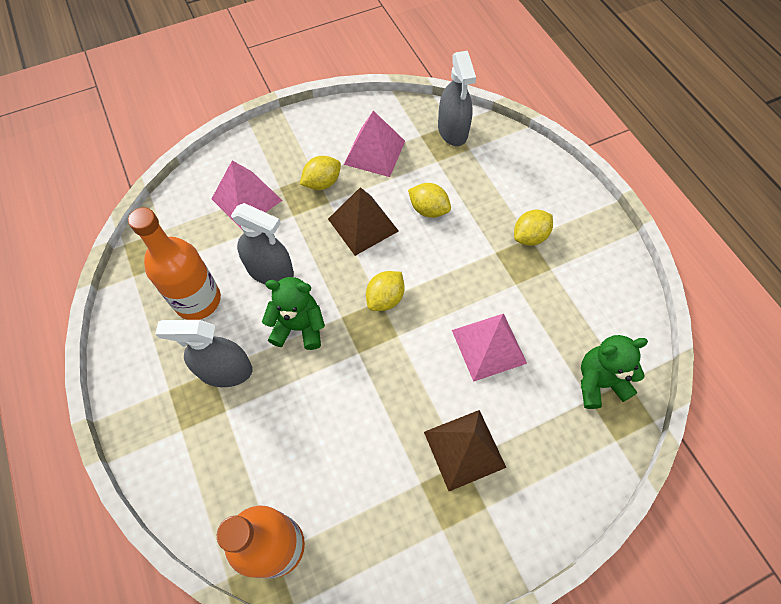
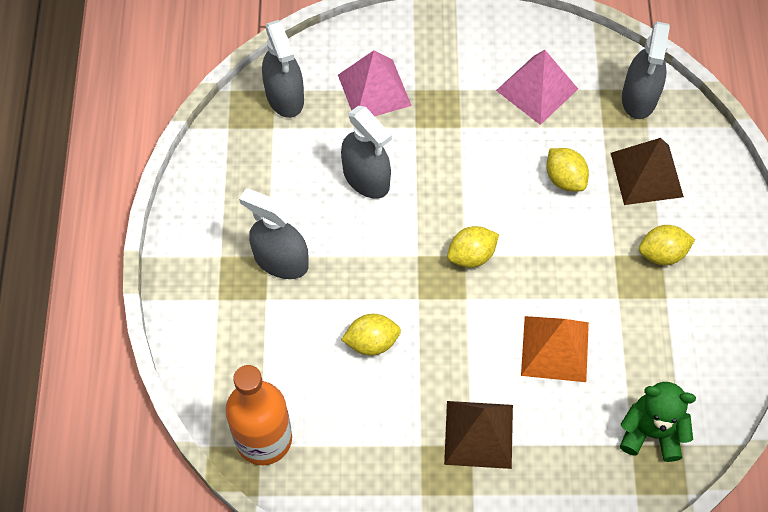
camera: 25 degrees right, 0 degrees up
(173, 232) = (285, 96): none -> grey spray bottle
(198, 300) = (282, 179): orange bottle -> none
(298, 327) = (370, 248): green teddy bear -> none
(322, 183) = (462, 103): yellow lemon -> yellow lemon (371, 342)
(363, 224) = (485, 167): brown pyramid -> brown pyramid (646, 174)
(489, 346) = (555, 348): pink pyramid -> orange pyramid

